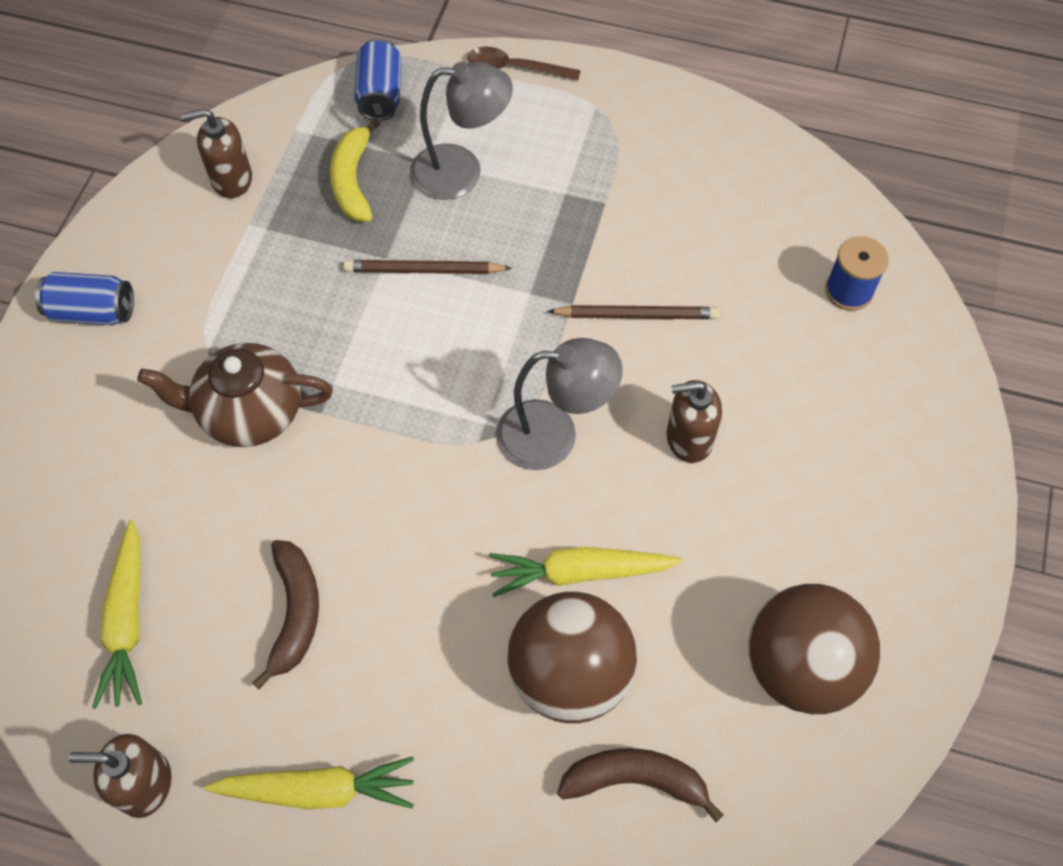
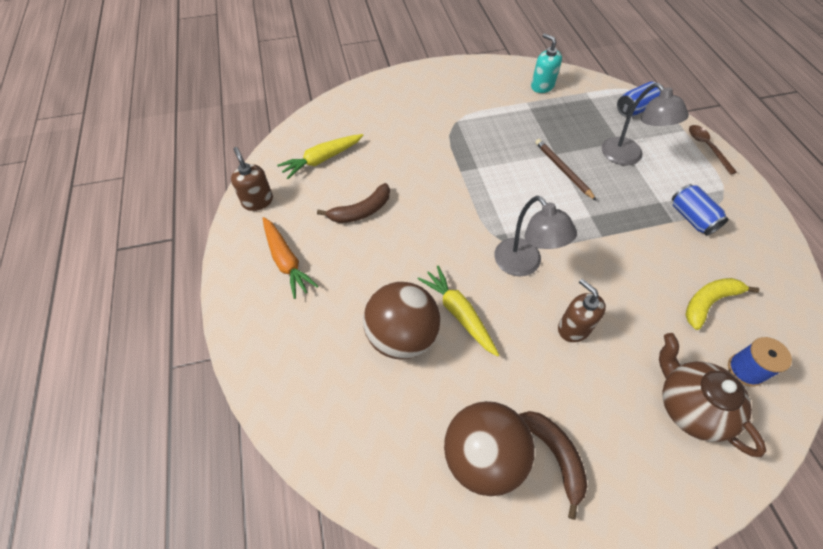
camera: 60 degrees right, 5 degrees down
(93, 312) = (444, 80): blue can -> blue can (691, 218)
(231, 179) = (542, 86): brown soap dispenser -> turquoise soap dispenser
(249, 412) = (440, 148): brown teapot -> brown teapot (689, 406)
(318, 790) = (286, 261): yellow carrot -> orange carrot
(353, 180) = (582, 122): yellow banana -> yellow banana (709, 302)
(636, 315) = (622, 267): brown pencil -> none
(636, 780) = (365, 397): brown banana -> brown banana (555, 456)

